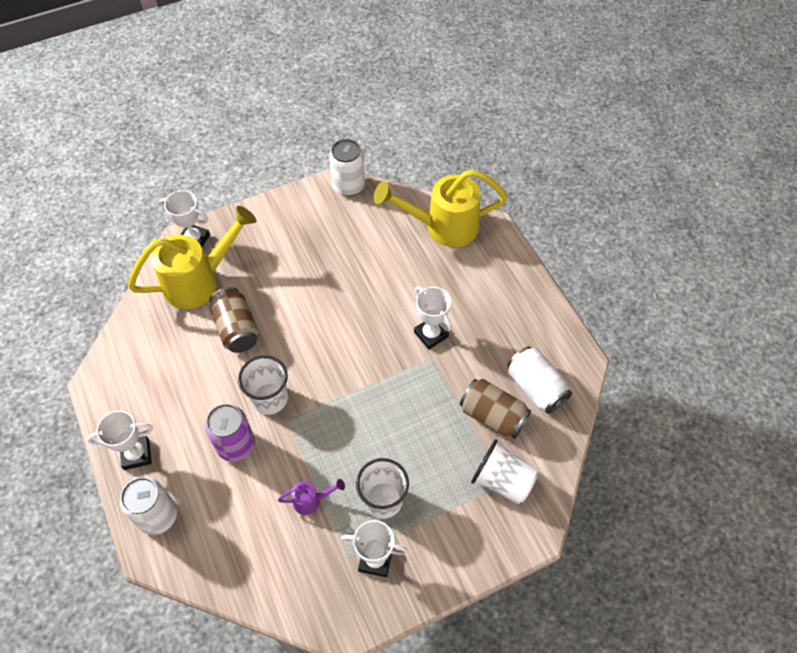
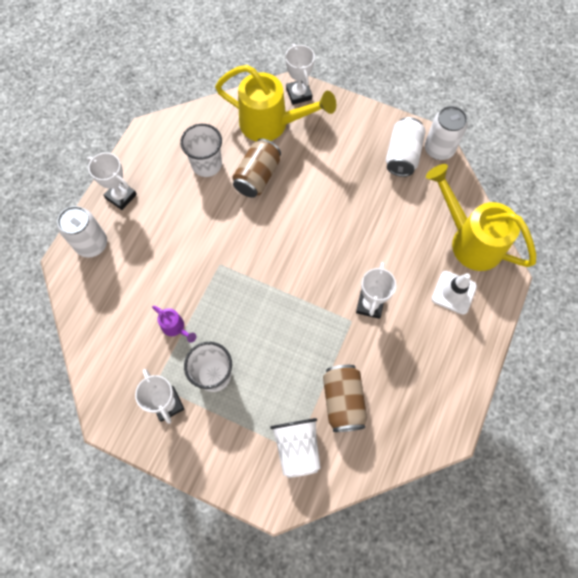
camera: 50 degrees right, 10 degrees up
(236, 445) = (175, 248): purple can -> none
(269, 398) = (225, 240): white cup -> white cup (207, 164)
(474, 270) = (454, 292): none -> white traffic cone
(536, 387) = (395, 415): white can -> white can (402, 155)

